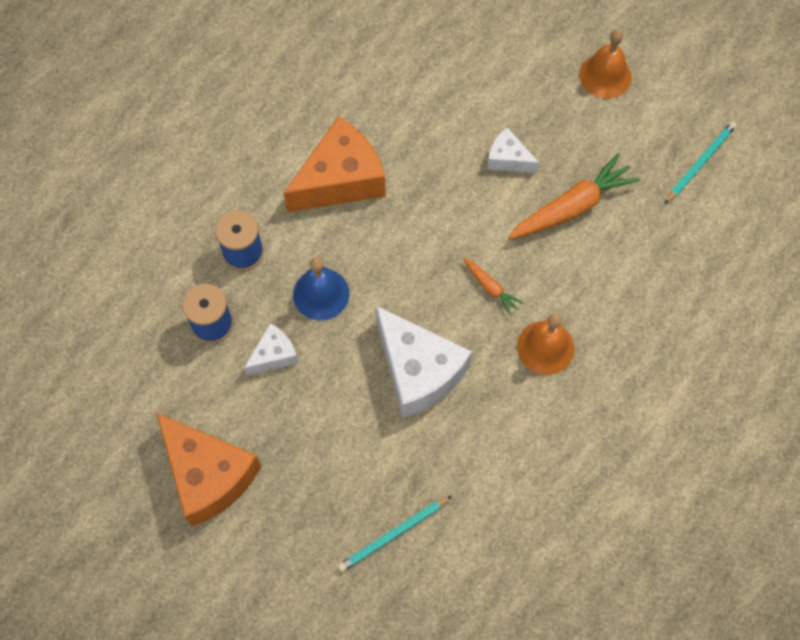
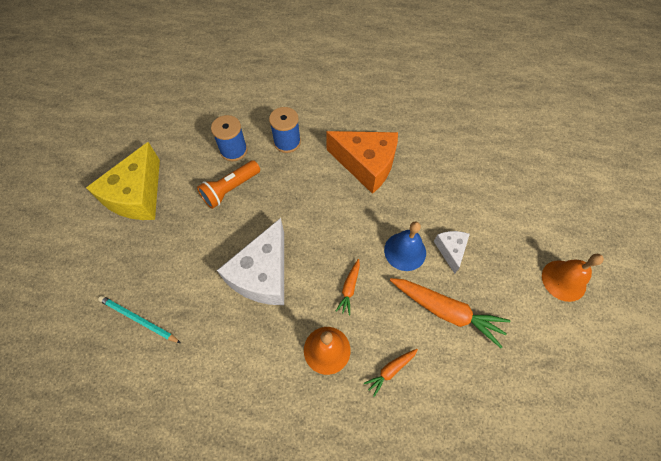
camera: 60 degrees right, 5 degrees down
(208, 475) = (137, 195): orange cheese -> yellow cheese
(273, 355) = (230, 189): white cheese -> orange flashlight
(321, 294) = (284, 193): blue bell -> blue bell (405, 251)
(601, 297) = (390, 370): none -> orange carrot
(700, 163) = (553, 390): turquoise pencil -> none

